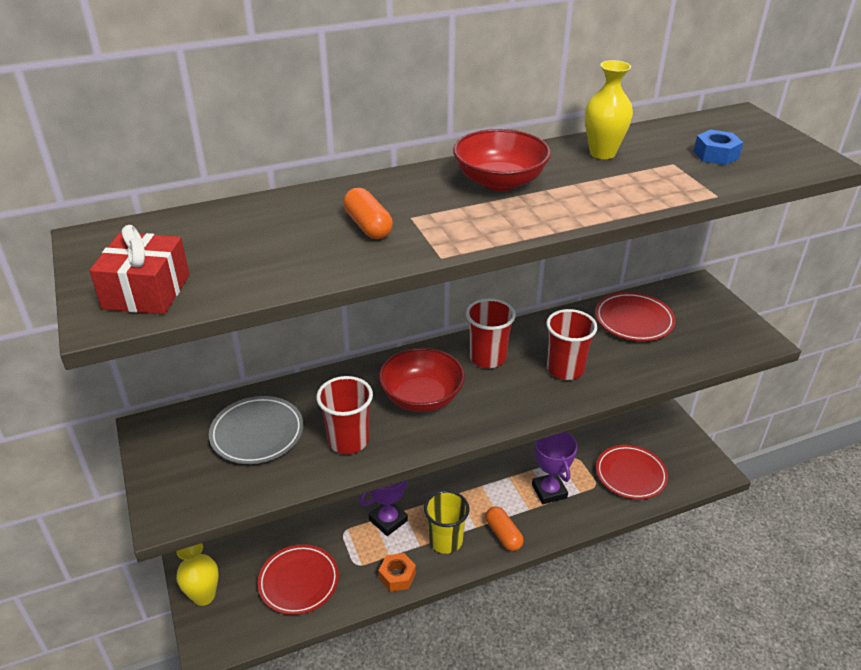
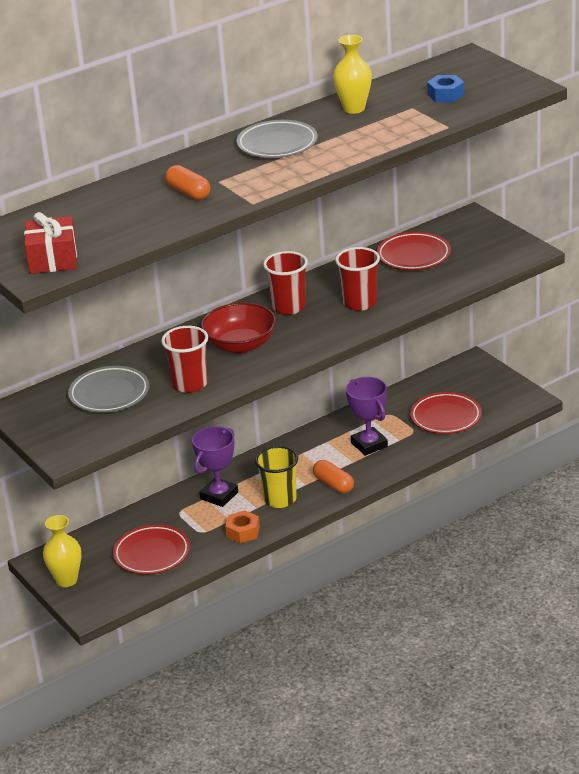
camera: 10 degrees left, 5 degrees down
(499, 181) = (277, 144): red bowl -> grey plate

